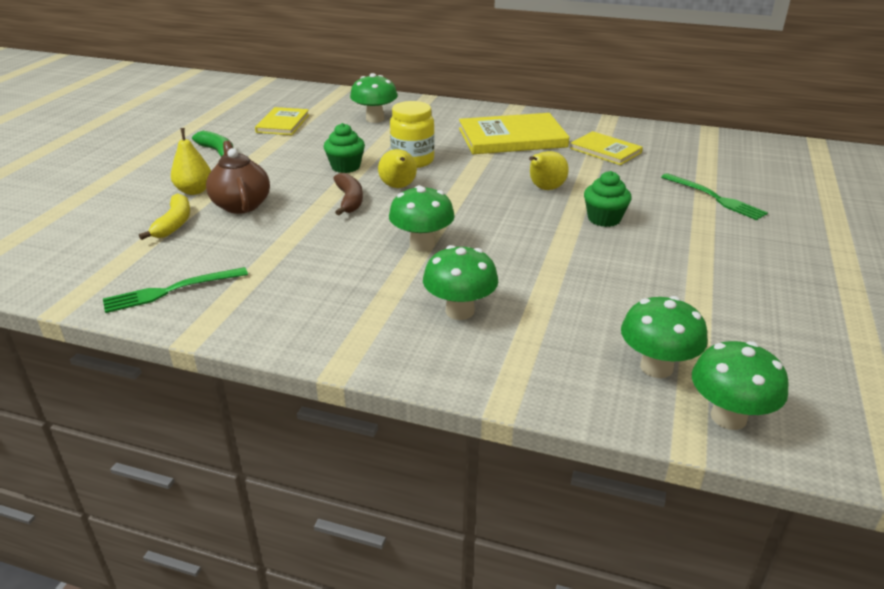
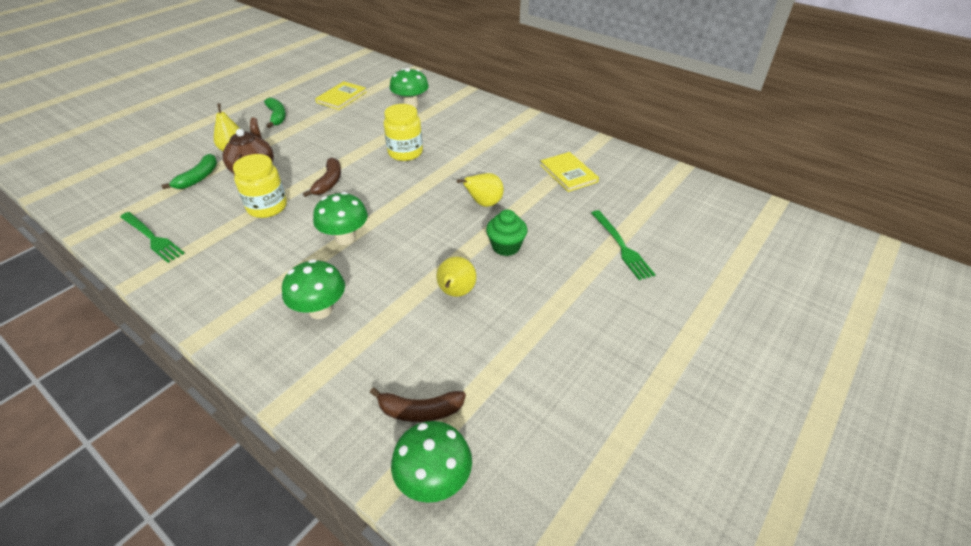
camera: 20 degrees right, 10 degrees up
(172, 290) = (152, 238): green fork -> green fork turned 135 degrees counterclockwise
(174, 224) = (198, 178): yellow banana -> green banana
(296, 235) = (267, 207): none -> yellow jar
(345, 167) = (352, 149): green cupcake -> none
(398, 187) = (374, 177): yellow pear -> yellow pear (456, 293)
(512, 138) = (501, 144): yellow book -> none
(656, 367) = (420, 411): green mushroom -> brown banana

